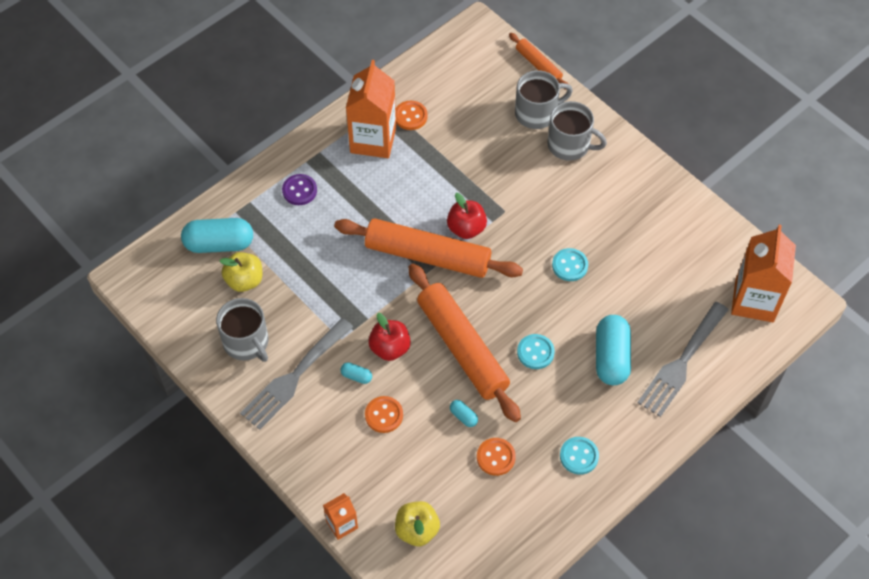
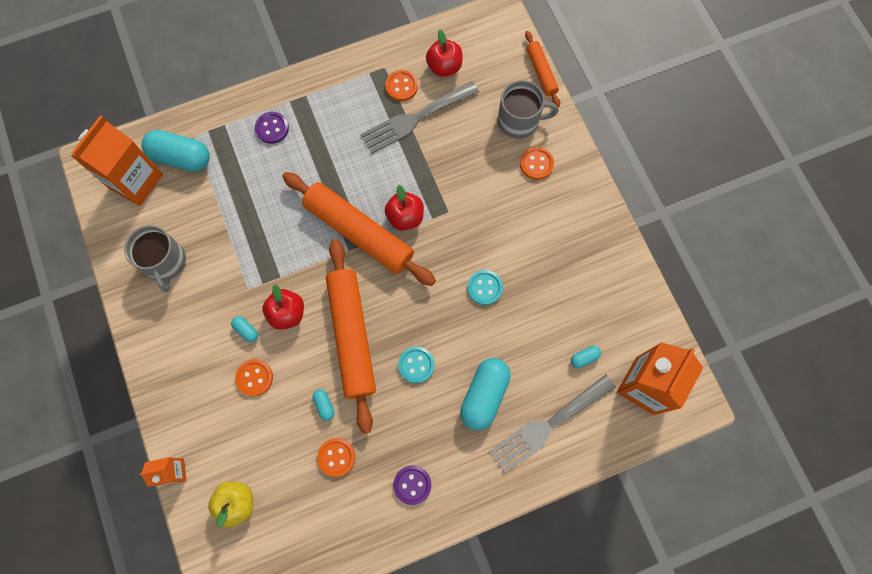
camera: 20 degrees right, 15 degrees up
(244, 280) = (188, 201): yellow apple -> none
(294, 377) = (192, 311): grey fork -> grey fork (415, 119)
(373, 140) = (358, 99): orange carton -> orange carton (135, 181)
(444, 87) = (444, 67): none -> red apple
(569, 145) = (536, 164): grey mug -> orange button
(579, 456) = (412, 484): turquoise button -> purple button
(689, 295) = (584, 358): none -> turquoise capsule

